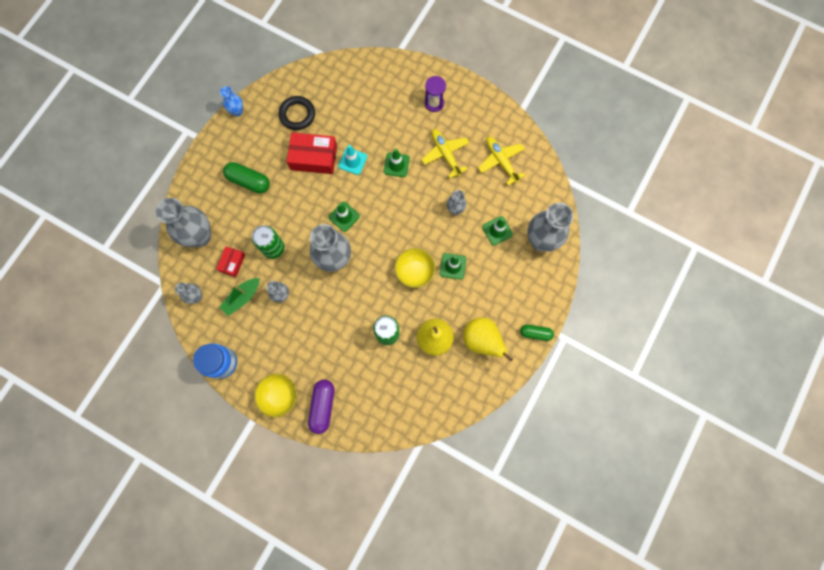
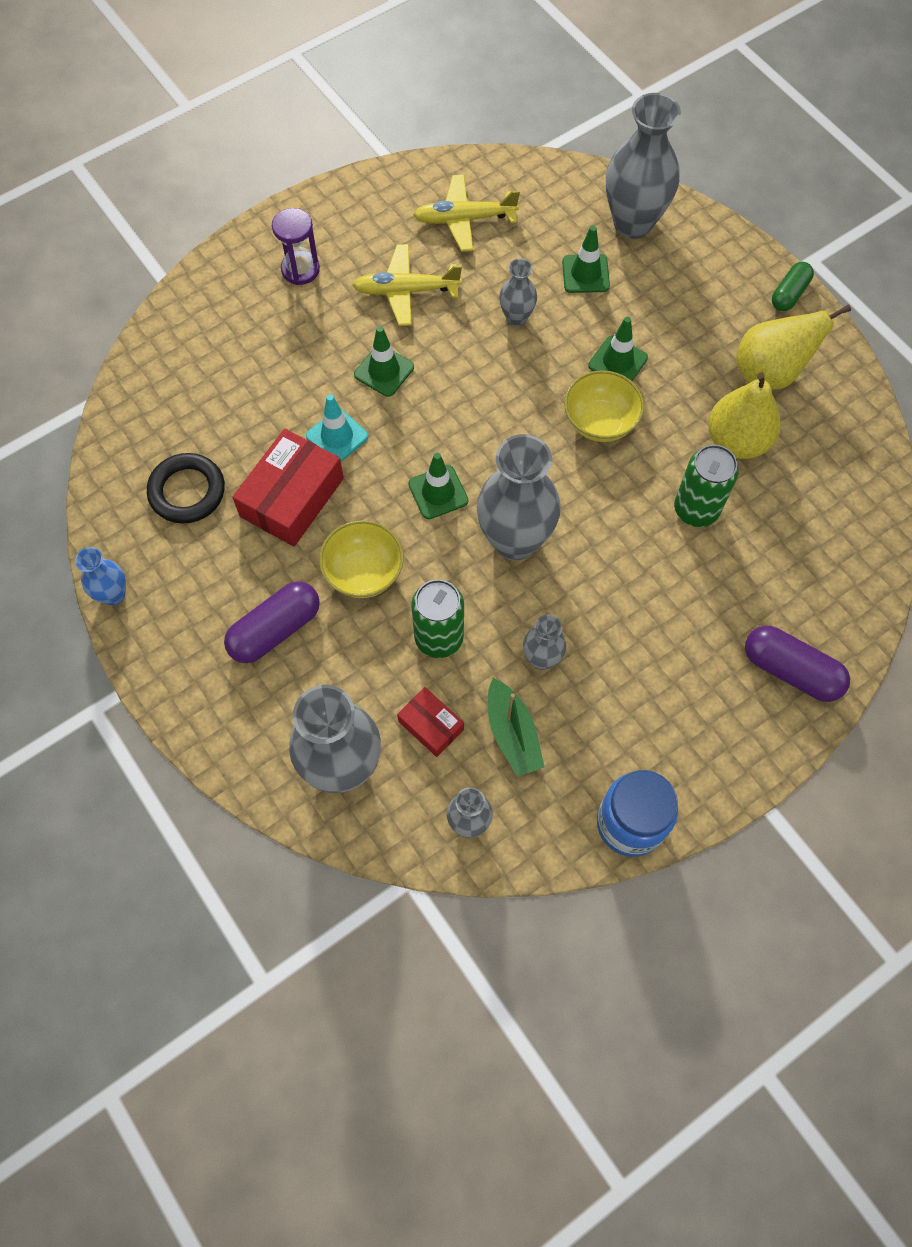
camera: 65 degrees left, 10 degrees down
(249, 181) = (275, 630): green capsule -> purple capsule
(279, 395) = (740, 740): yellow bowl -> yellow bowl (364, 573)

